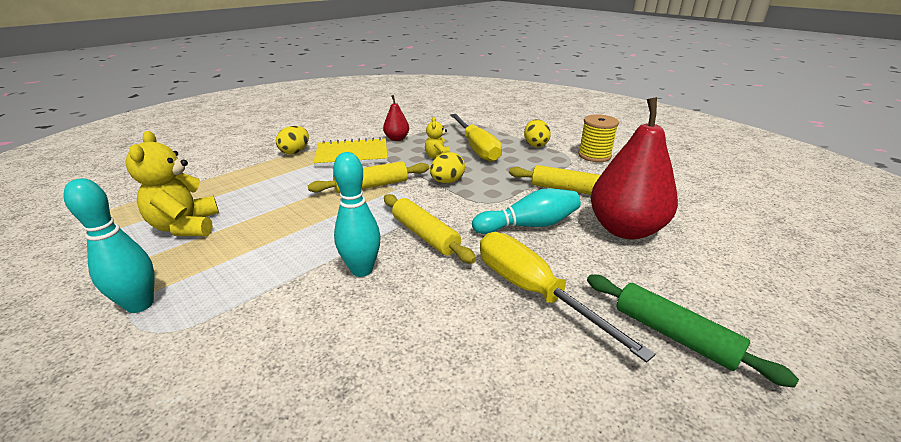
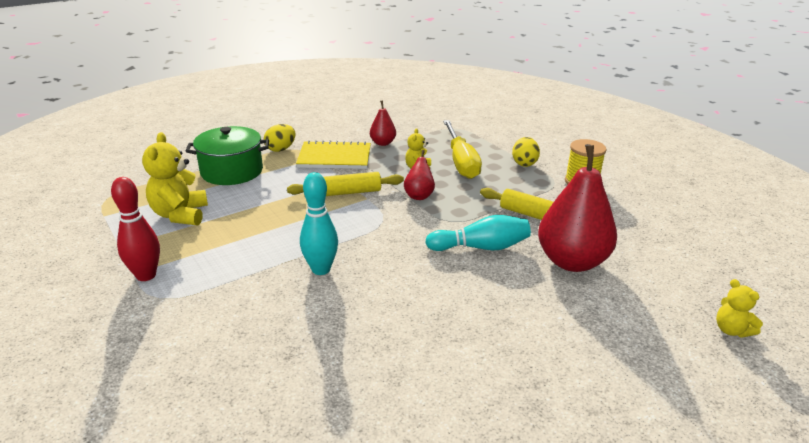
camera: 10 degrees right, 0 degrees up
(140, 304) = (146, 275): turquoise bowling pin -> red bowling pin
(244, 177) = (232, 171): none -> green pot
(425, 235) = (382, 245): yellow rolling pin -> none
(447, 182) = (419, 196): yellow egg -> red pear
(533, 292) = (460, 305): yellow screwdriver -> none
(674, 335) = (564, 354): green rolling pin -> none
(820, 281) = (731, 330): none -> yellow teddy bear

